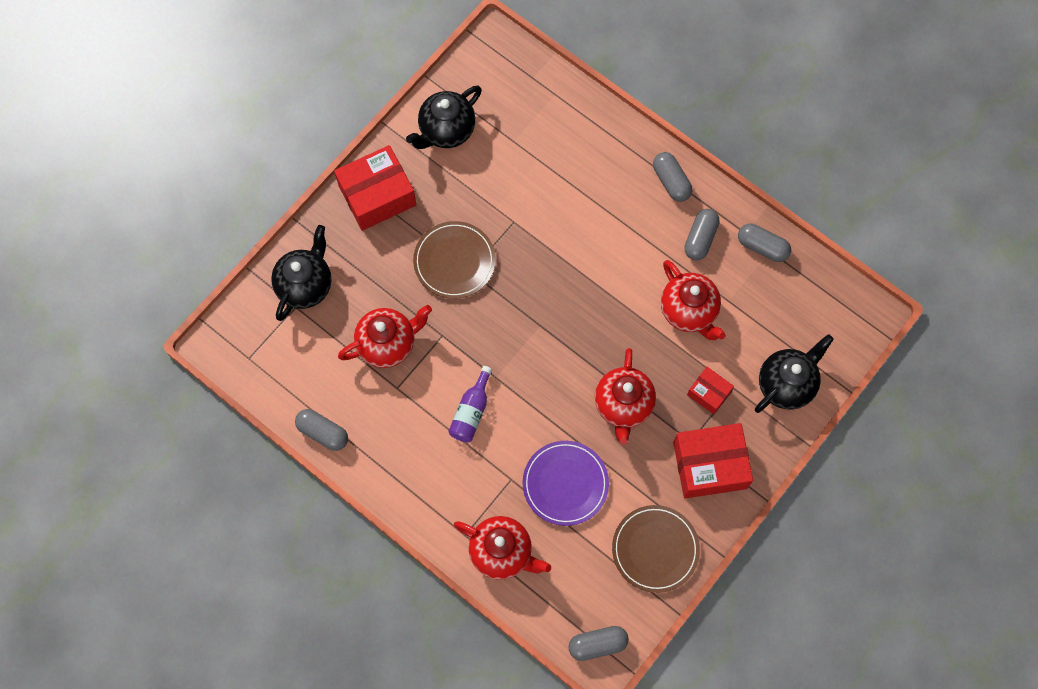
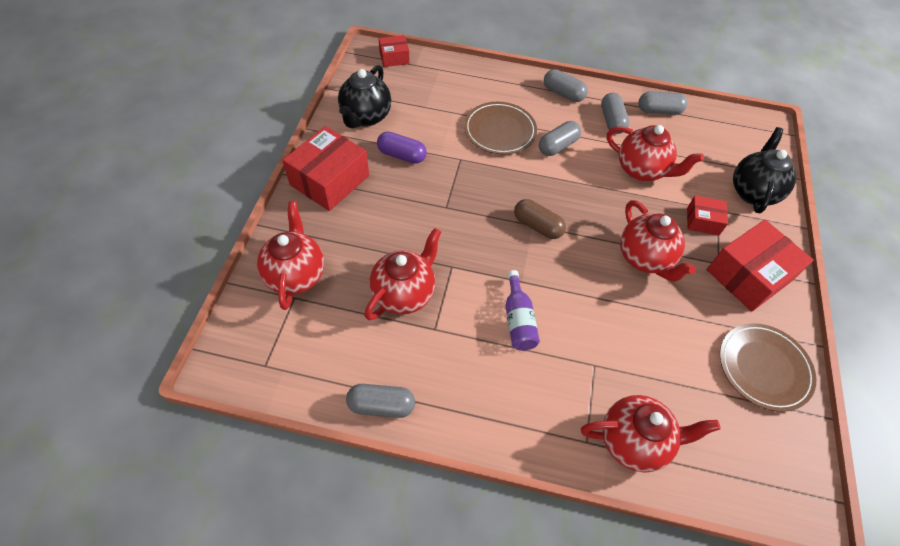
camera: 30 degrees left, 15 degrees down
(305, 285) = (296, 275): black teapot -> red teapot
(454, 261) = (427, 204): brown plate -> brown plate (500, 130)
(459, 193) = (402, 155): none -> purple capsule
(515, 59) = (394, 58): none -> red box
(544, 328) = (537, 226): none -> brown capsule
(565, 484) = (645, 346): purple plate -> none
(597, 644) = (788, 490): grey capsule -> grey capsule (557, 146)

